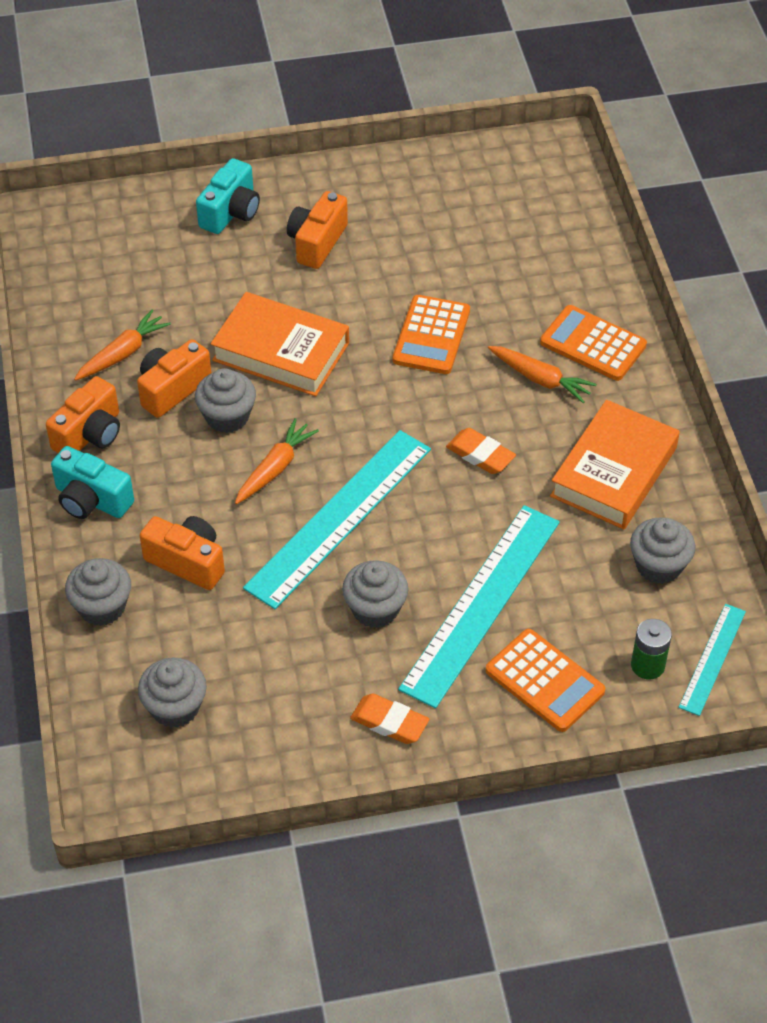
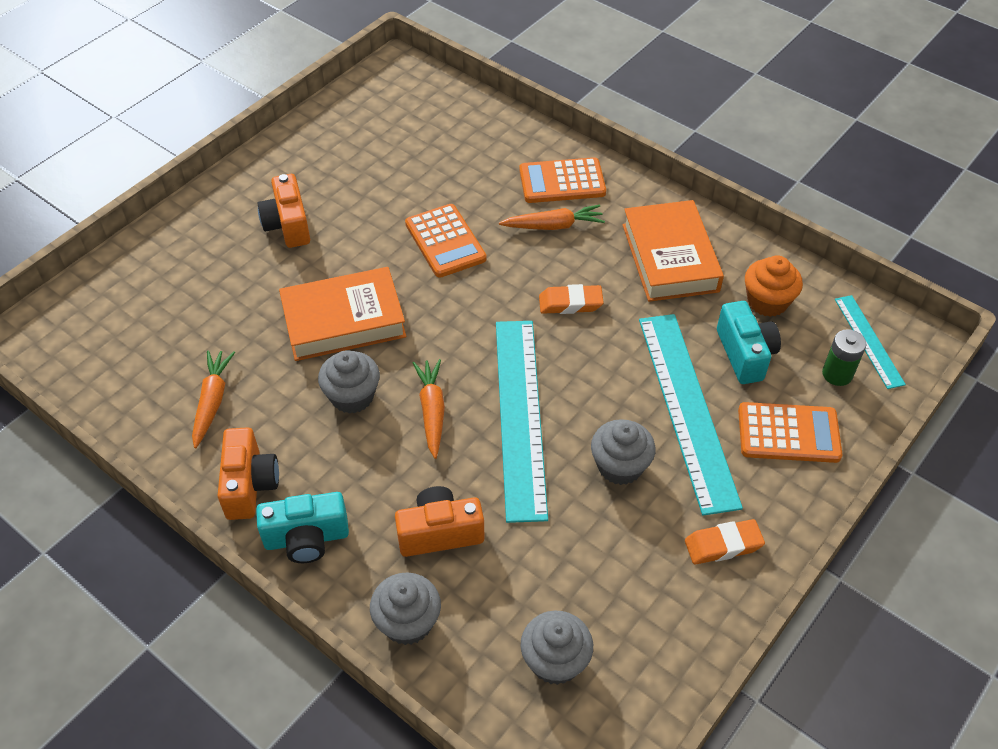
camera: 40 degrees left, 0 degrees up
(172, 389) = (284, 403): orange camera -> none
(231, 212) = (194, 241): turquoise camera -> turquoise camera (745, 354)
(658, 565) = (767, 301): grey cupcake -> orange cupcake

